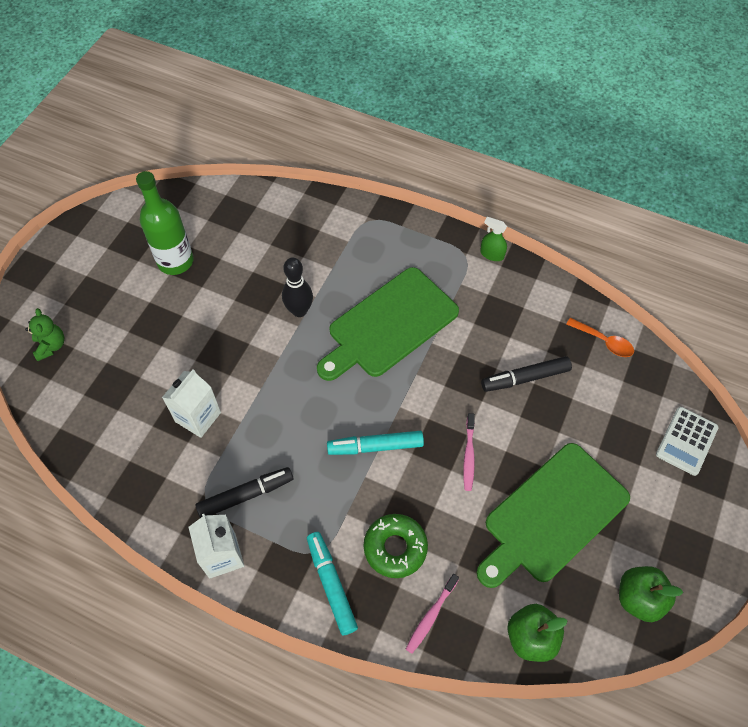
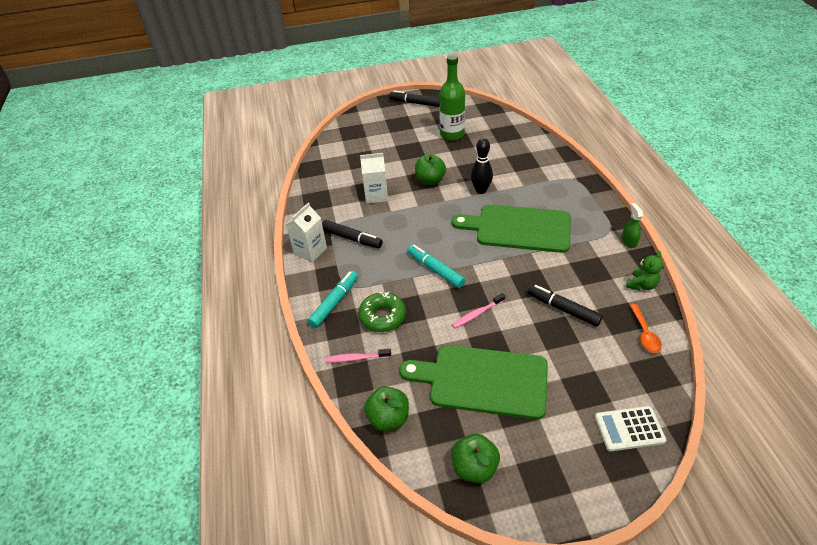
camera: 55 degrees right, 15 degrees down
(51, 346) = (359, 130): green teddy bear -> green teddy bear (641, 285)
(71, 250) = (415, 103): none -> black marker
(231, 344) = (430, 180): none -> green apple

